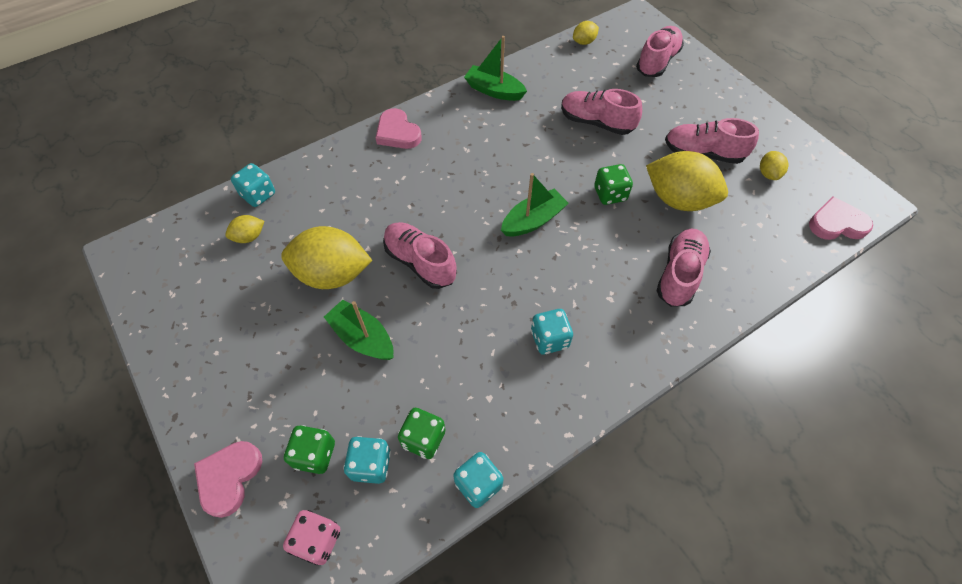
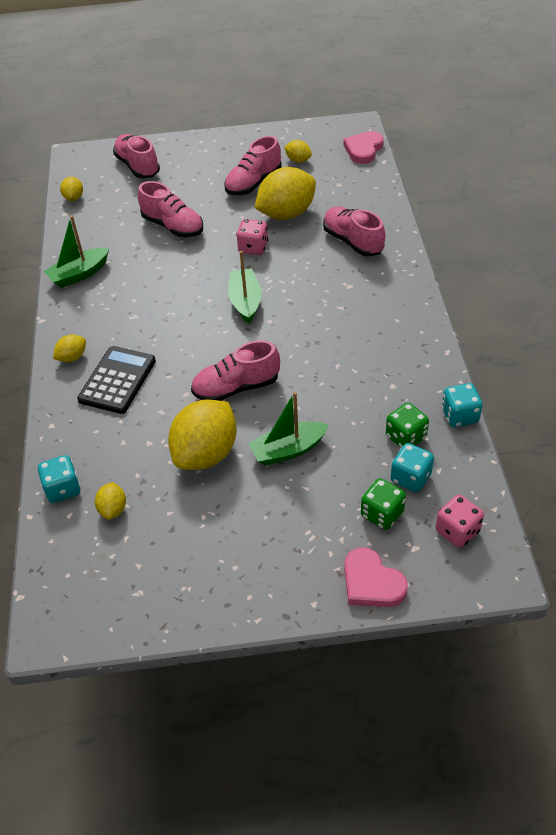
camera: 60 degrees left, 10 degrees down
(387, 174) = (117, 380): none -> black calculator
(397, 133) = (72, 357): pink heart -> yellow lemon
(549, 339) = (363, 333): turquoise dice -> none
(596, 122) = (173, 226): pink shoe -> pink shoe turned 105 degrees counterclockwise
(610, 194) = (253, 248): green dice -> pink dice

